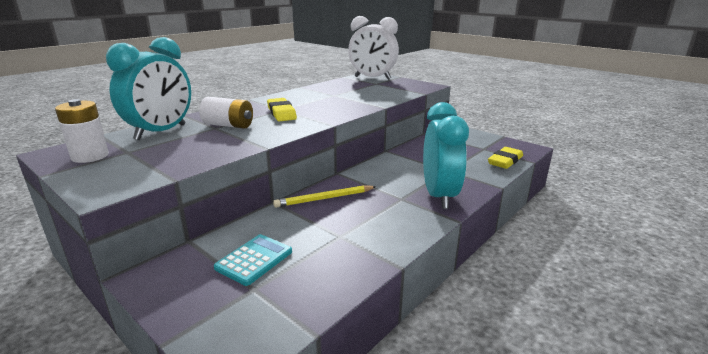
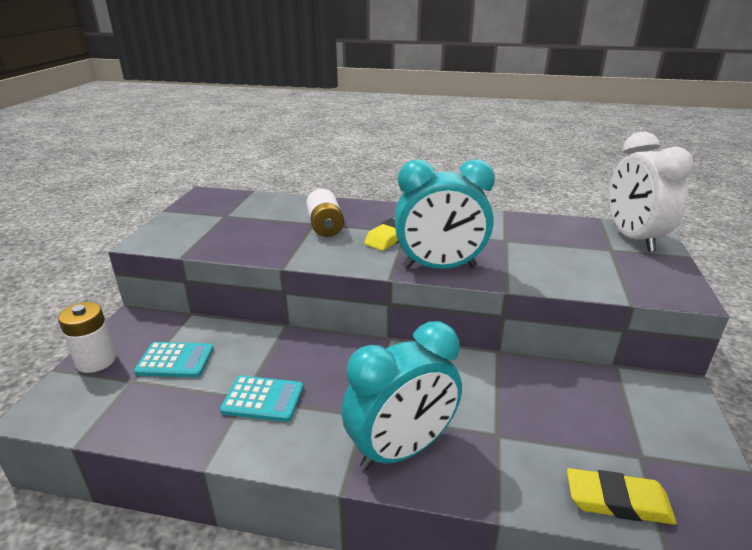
camera: 60 degrees right, 5 degrees up
(90, 156) = (206, 208): white battery -> white battery (96, 361)
(161, 132) = (278, 208): turquoise clock -> turquoise clock (439, 267)
(324, 198) = (317, 354): yellow pencil -> none
(351, 229) = (263, 399): none -> turquoise calculator

